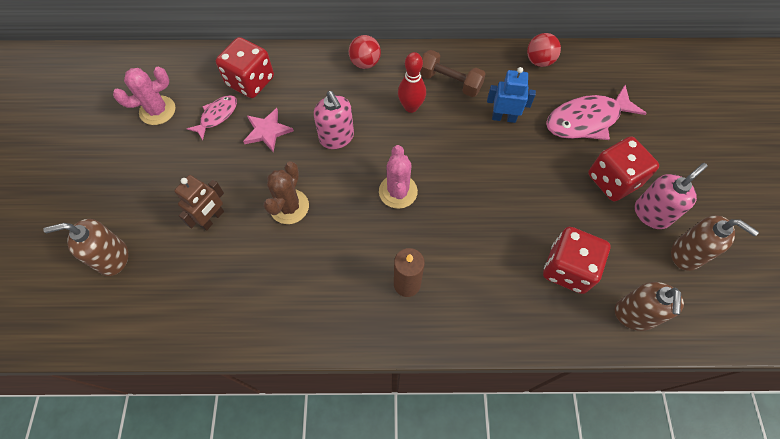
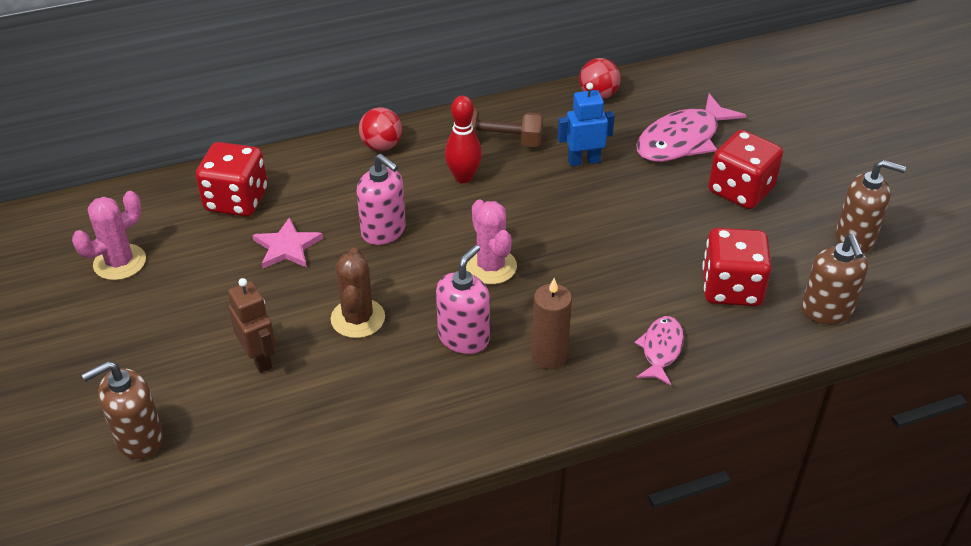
camera: 20 degrees left, 20 degrees down
(212, 219) = (259, 358): brown robot -> brown robot turned 45 degrees counterclockwise
(217, 116) = (209, 248): pink fish -> pink fish (661, 349)
(651, 213) = (798, 211): pink soap dispenser -> pink soap dispenser (464, 338)

